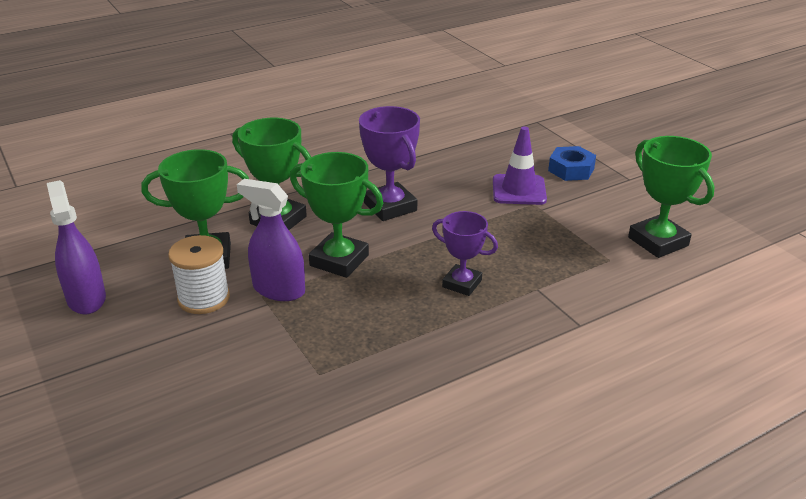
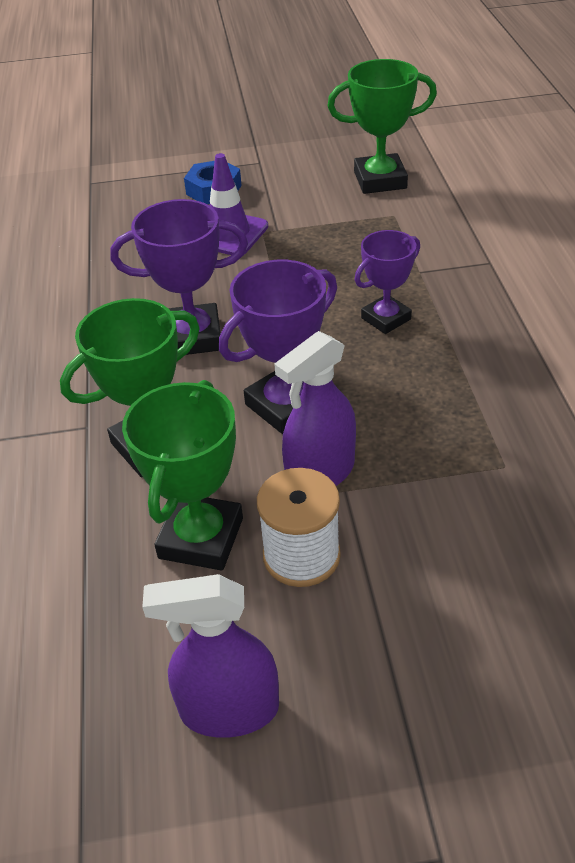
camera: 65 degrees left, 10 degrees up
(339, 260) = (286, 405): green trophy -> purple trophy

